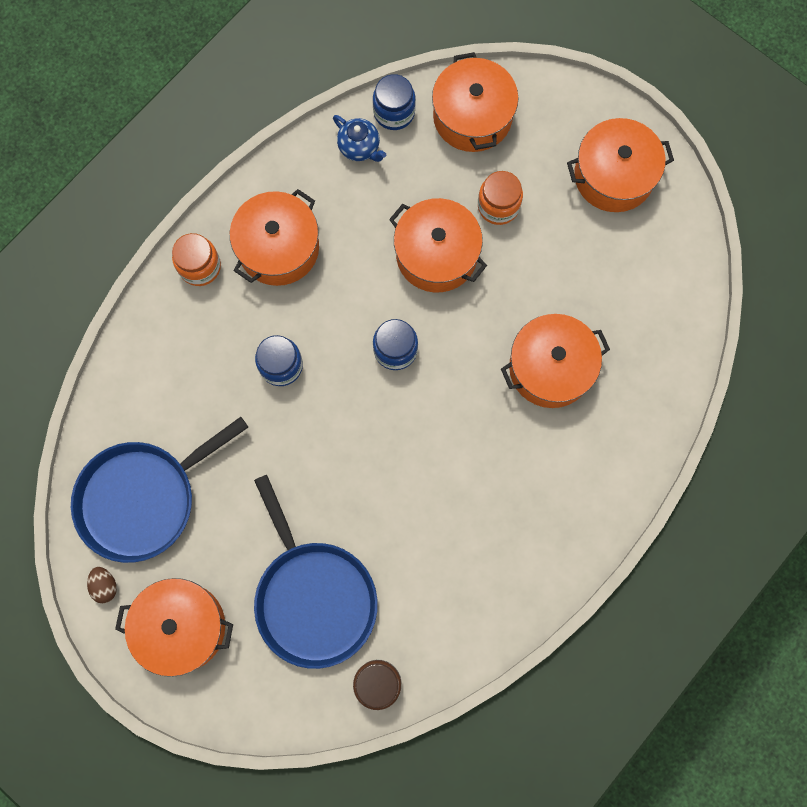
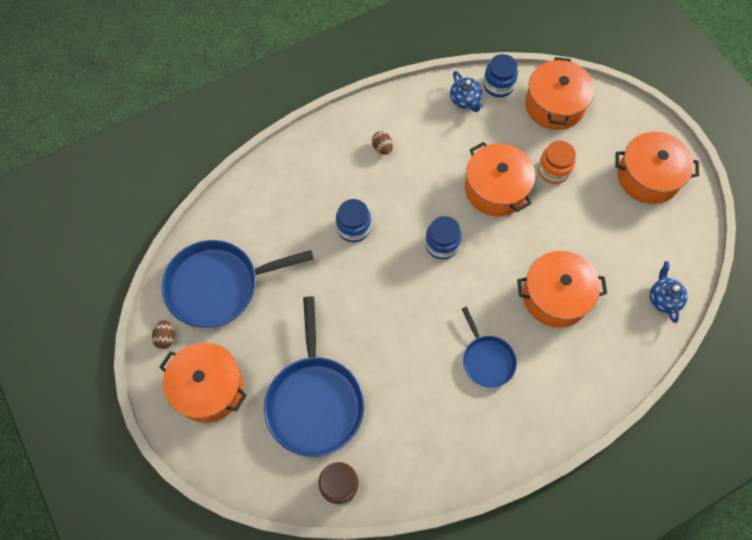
camera: 20 degrees right, 10 degrees down
(200, 267) = (322, 143): orange jar -> none
(278, 248) = (382, 148): orange pot -> brown egg
(496, 474) = (487, 360): none -> blue pan
(675, 327) = (663, 299): none -> blue teapot

